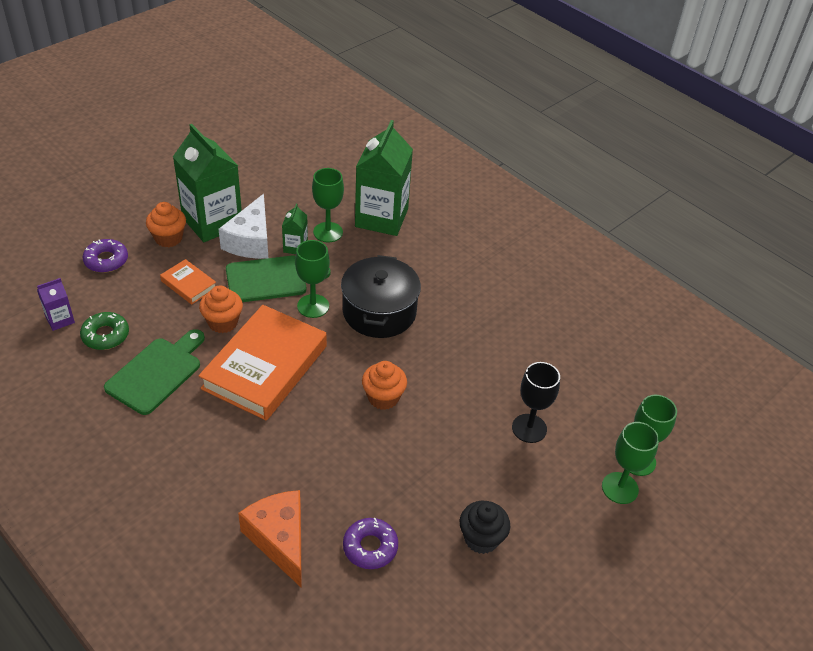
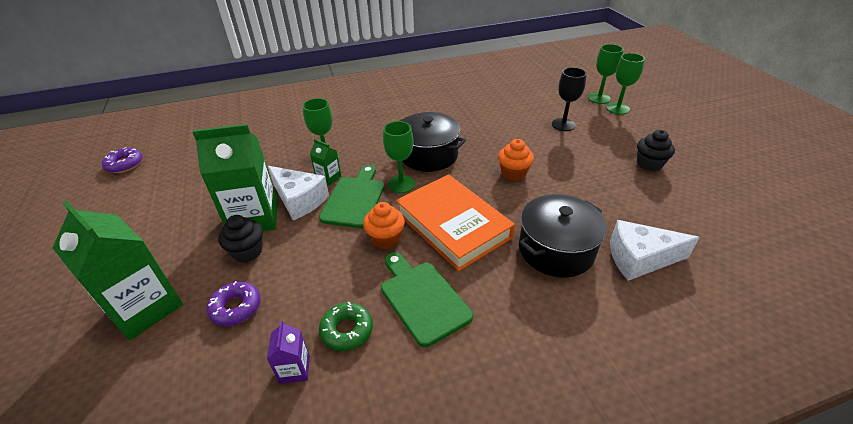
camera: 60 degrees left, 5 degrees down
(168, 238) = (247, 252): orange cupcake -> black cupcake
(188, 284) = (322, 251): orange book -> none
(263, 461) = (556, 250): none -> black pot
(280, 539) = (639, 259): orange cheese -> white cheese
(370, 547) = (652, 213): purple donut -> purple donut (124, 164)
(381, 218) = (334, 131): green carton -> green carton (145, 308)

